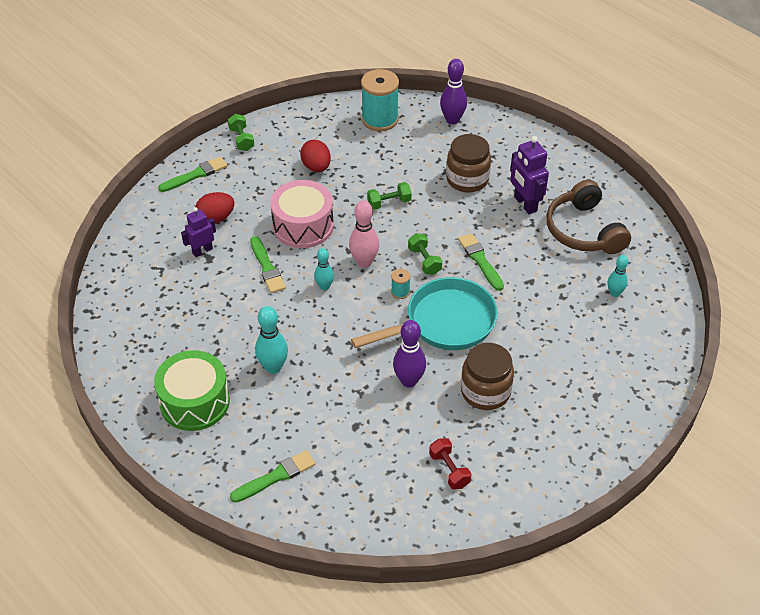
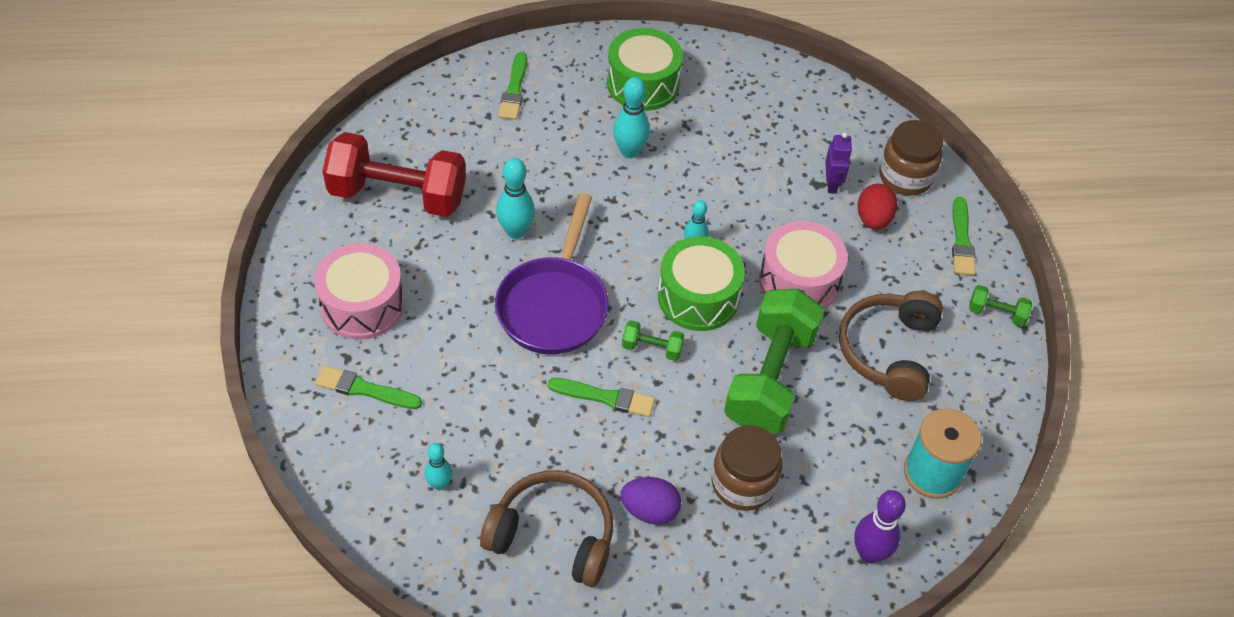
camera: 125 degrees right, 5 degrees up
(267, 267) = (763, 218): green brush -> green brush (365, 389)
(316, 167) = (889, 351): red egg -> brown headphones
(364, 262) = (698, 297): pink bowling pin -> green drum
(389, 203) = (769, 378): green dumbbell -> green dumbbell, size x2.38
(400, 292) = (629, 299): turquoise spool -> none
(409, 381) = (516, 231): purple bowling pin -> turquoise bowling pin
(444, 323) = (554, 305): turquoise pan -> purple pan
(449, 470) = (398, 195): red dumbbell -> red dumbbell, size x2.38
(485, 391) = (444, 277): brown jar -> brown jar (905, 177)
(525, 204) = (649, 510): purple robot -> purple egg
(553, 418) = (362, 305): none -> pink drum

